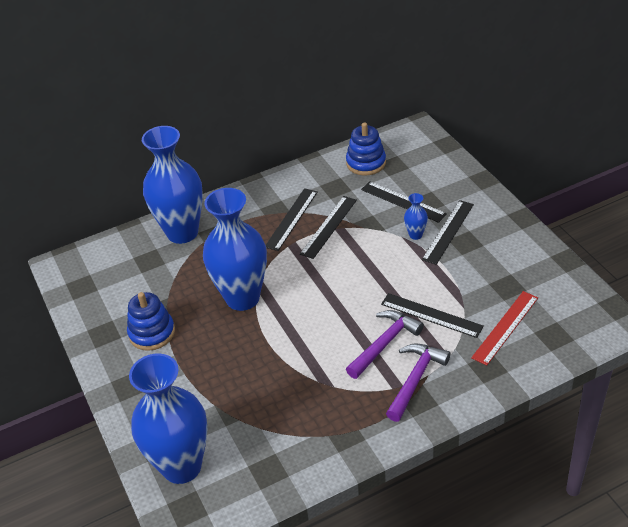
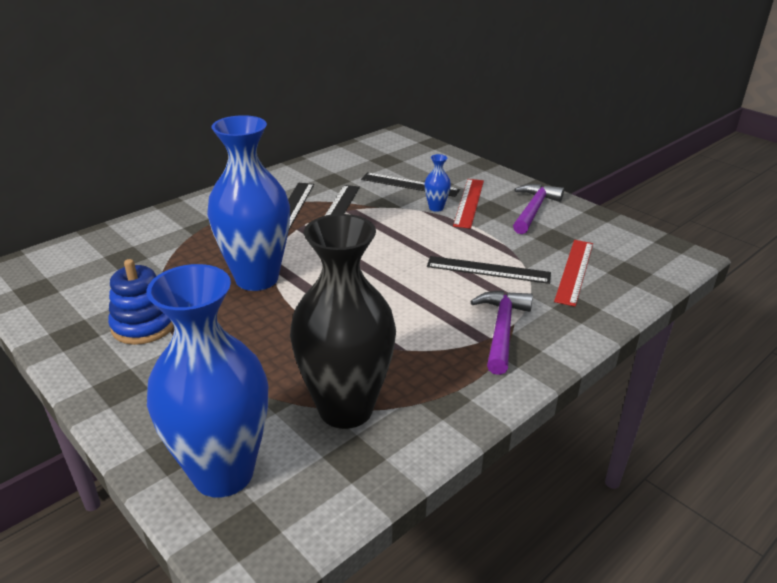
camera: 20 degrees left, 10 degrees down
(182, 232) = (164, 229): blue vase -> none
(274, 431) = (345, 409): none -> black vase
(366, 163) = (357, 160): blue stacking toy -> none
(384, 344) = (448, 301): purple hammer -> purple hammer (533, 210)
(448, 231) = (468, 202): black ruler -> red ruler

